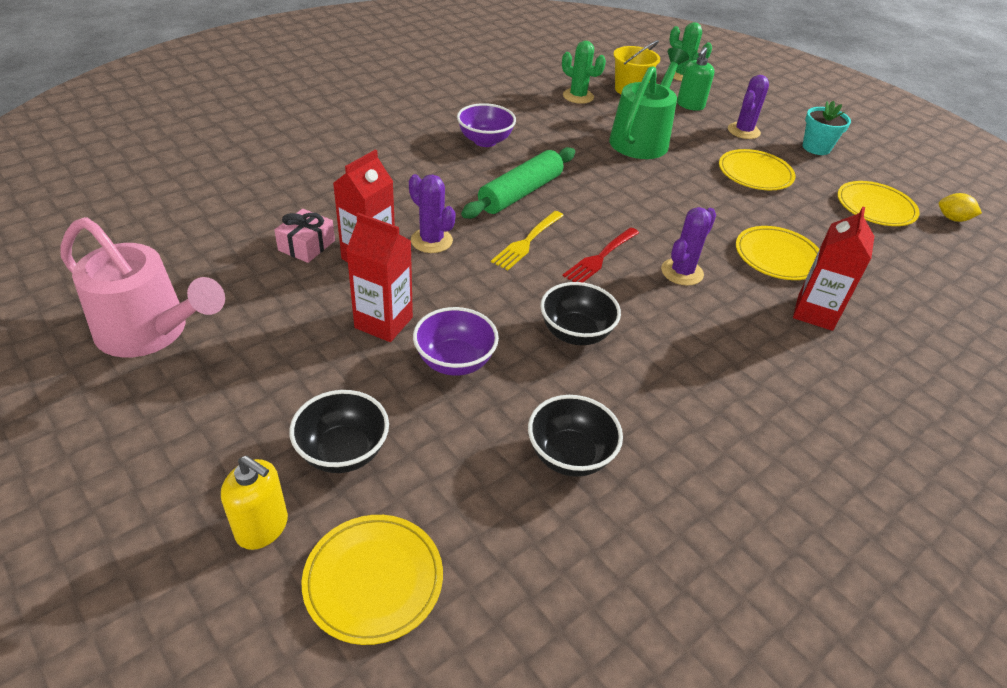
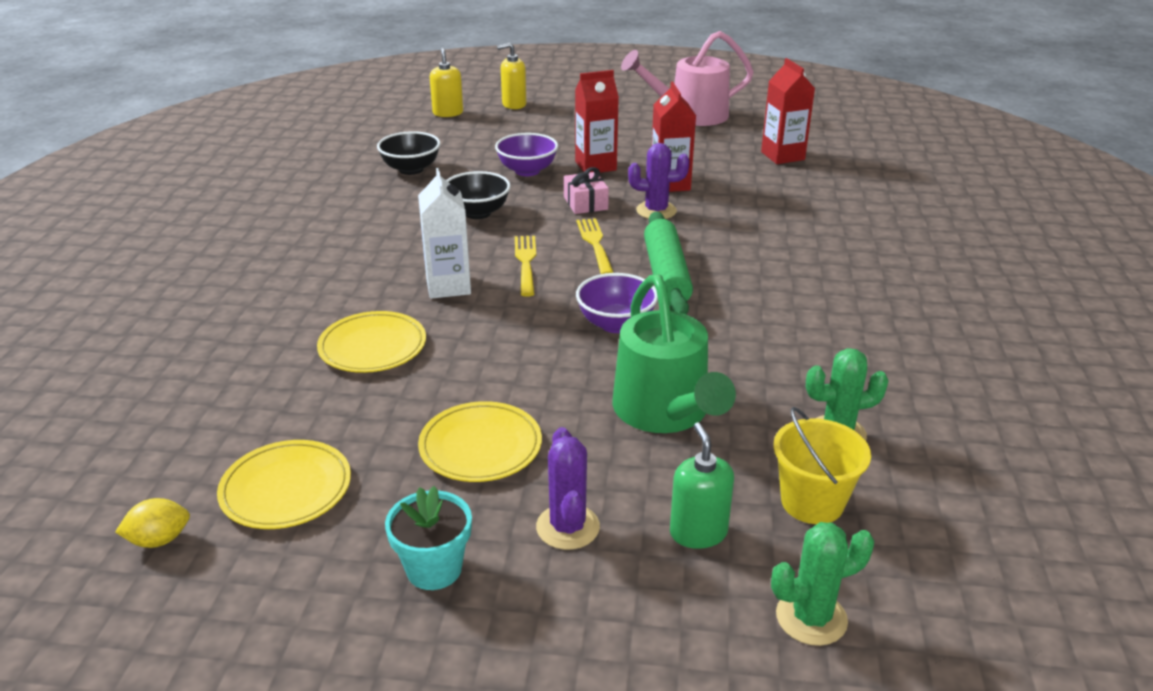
camera: 140 degrees right, 10 degrees down
(306, 245) = (716, 171): pink gift -> pink gift (585, 203)
(343, 452) = (521, 128): black bowl -> none
(373, 580) = (448, 113): yellow plate -> yellow soap dispenser
(485, 141) = (788, 304): purple bowl -> purple bowl (616, 324)
(600, 257) = (526, 263): red fork -> yellow fork
(682, 272) = (448, 286): purple cactus -> white carton
(815, 313) = (304, 313): red carton -> red carton (782, 156)

